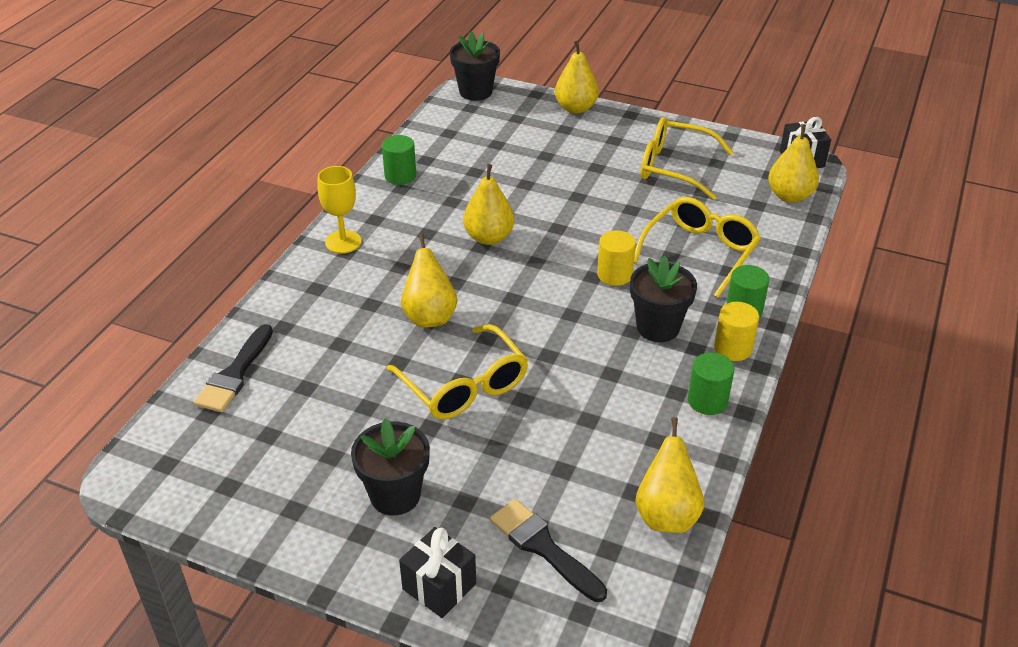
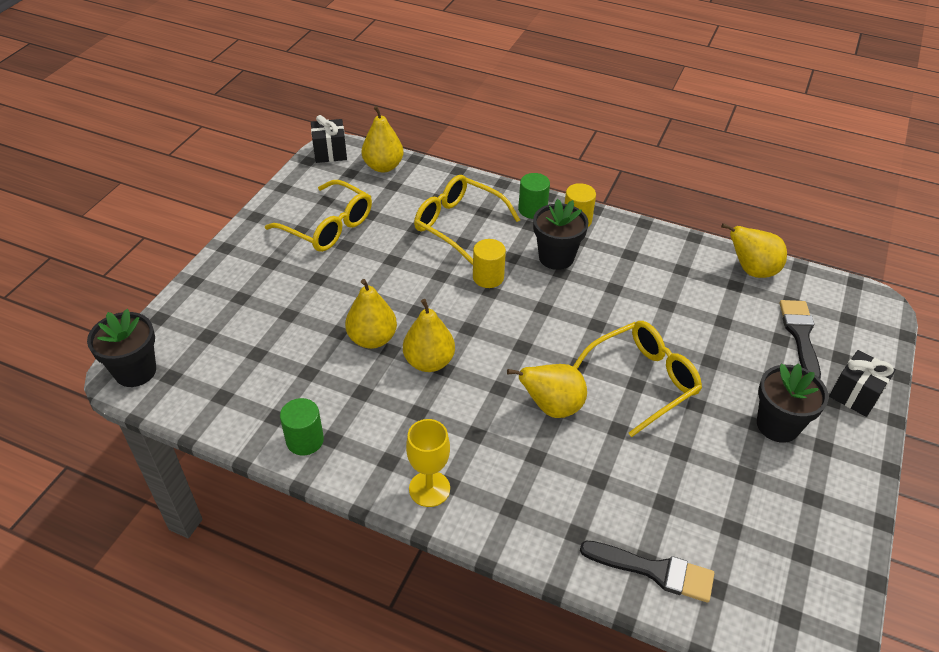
camera: 90 degrees left, 5 degrees up
(543, 547) = (800, 335): black brush -> black brush turned 135 degrees clockwise
(575, 108) = (201, 287): yellow pear -> yellow pear (372, 339)
(674, 167) = (328, 227): yellow glasses -> yellow glasses turned 75 degrees counterclockwise
(707, 401) = (636, 239): green cylinder -> none

